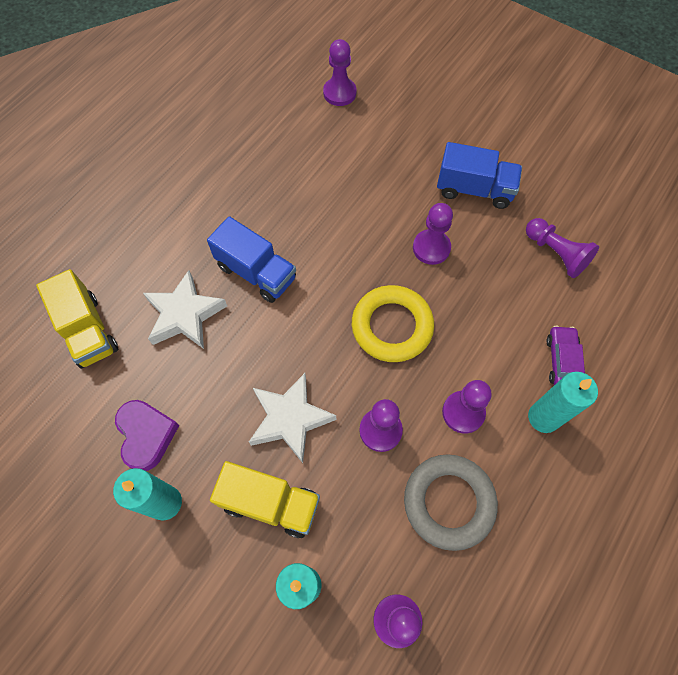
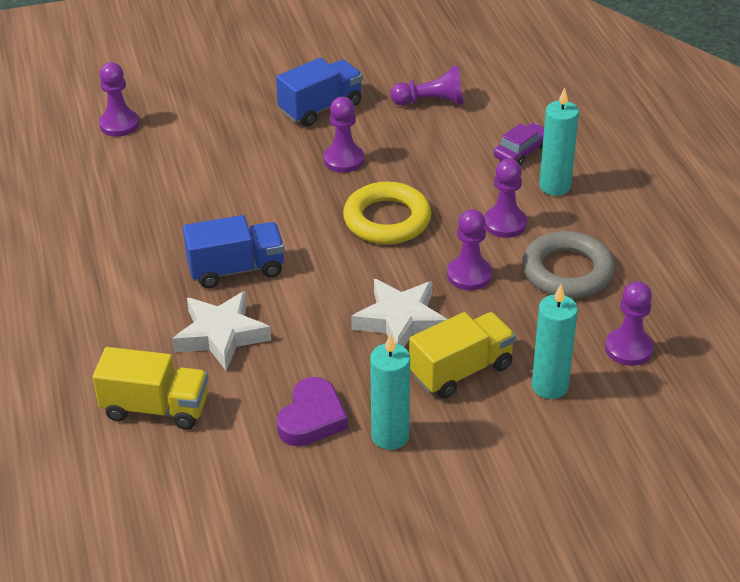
camera: 50 degrees left, 25 degrees down
(146, 435) = (312, 418): purple heart -> purple heart turned 90 degrees clockwise
(562, 361) = (522, 151): purple car -> purple car turned 90 degrees clockwise

